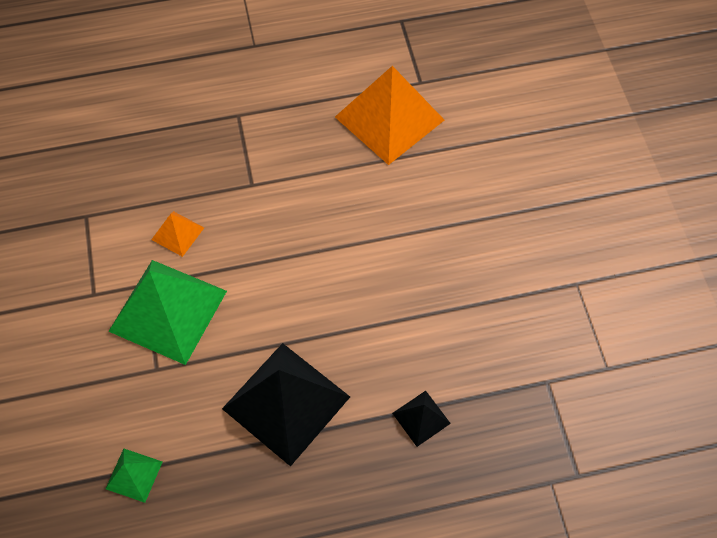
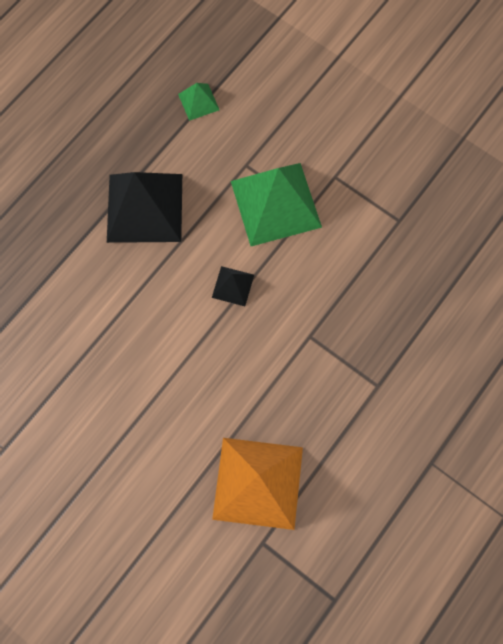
camera: 140 degrees right, 10 degrees up
(177, 233) = (324, 258): orange pyramid -> none
(421, 418) = (48, 264): black pyramid -> black pyramid (233, 286)

